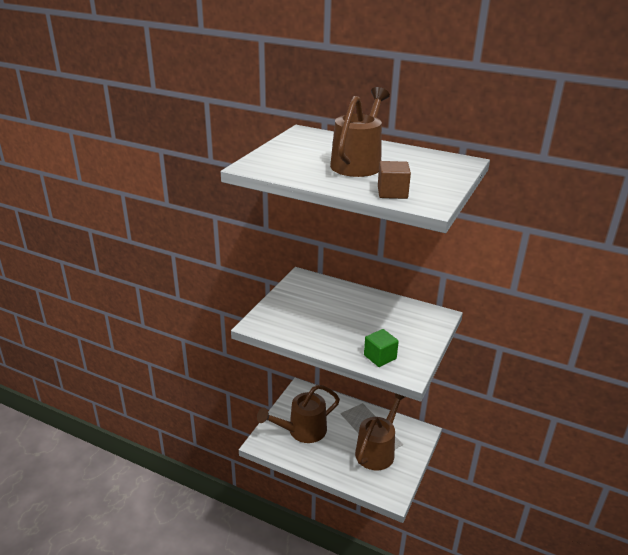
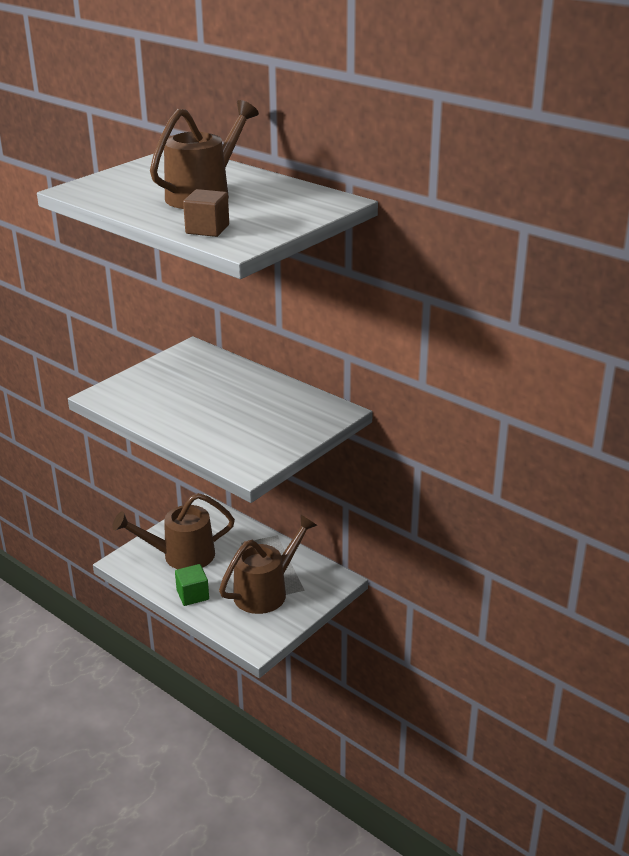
camera: 15 degrees right, 0 degrees up
(380, 357) = (226, 447): green cube -> green cube (192, 595)

